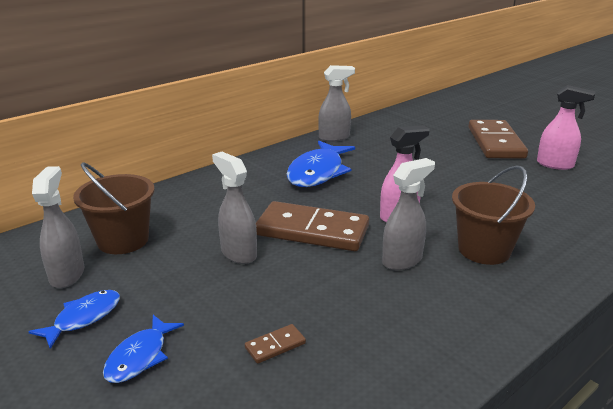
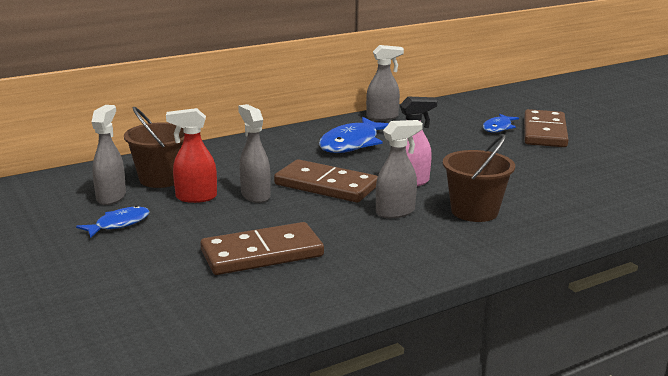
camera: 10 degrees right, 5 degrees down
(140, 356) = (156, 250): blue fish -> blue fish (498, 128)
(170, 264) = (195, 197): none -> red spray bottle
(275, 345) = (262, 253): brown domino -> brown domino, size x2.50
(555, 165) = (593, 154): pink spray bottle -> none

